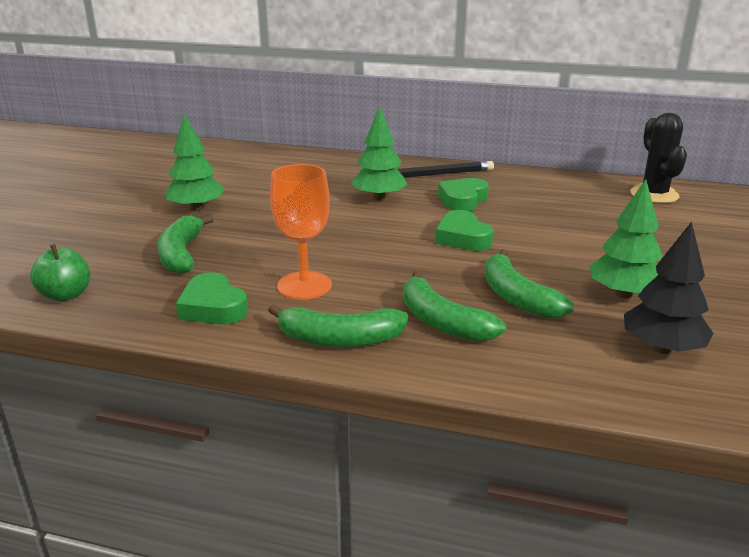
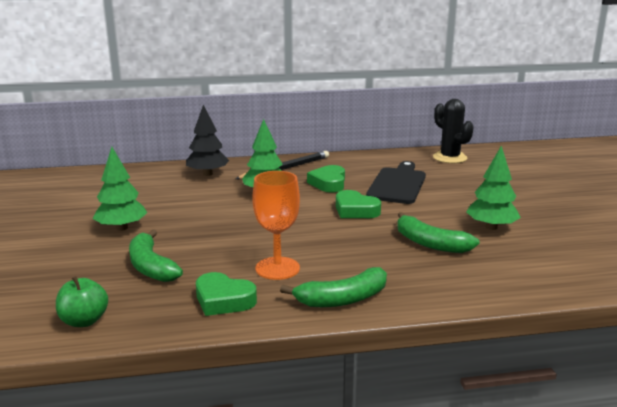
camera: 25 degrees left, 5 degrees down
(442, 322) = (399, 271): green banana -> none
(548, 216) = (397, 184): none -> black cutting board
(662, 348) = (542, 255): black tree -> black tree (207, 174)

